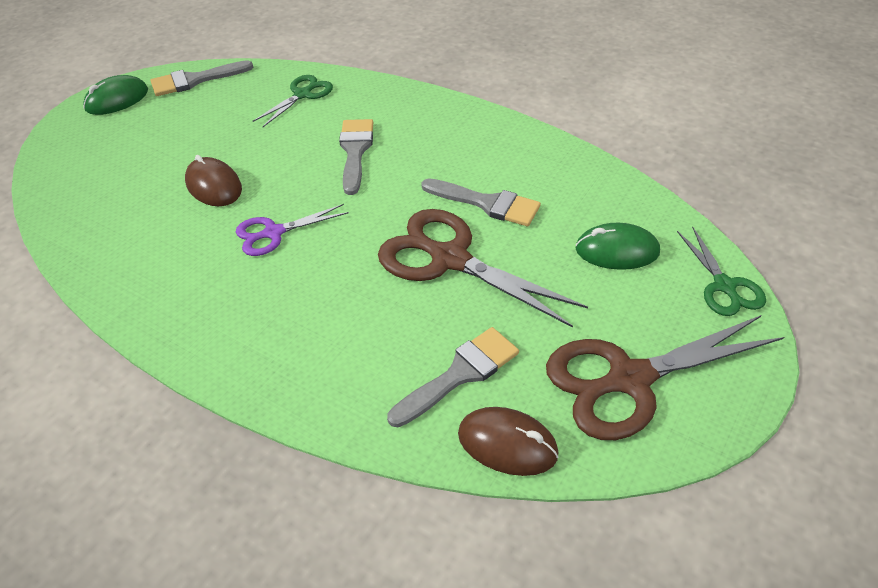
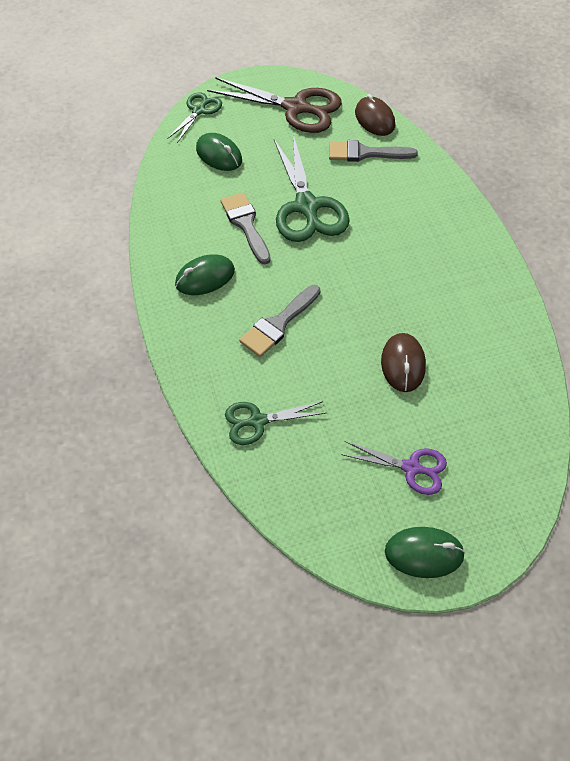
camera: 140 degrees left, 10 degrees up
(195, 80) = (332, 525): grey brush -> none
(273, 233) = (391, 292): purple scissors -> purple scissors (412, 468)
(449, 259) = (307, 207): brown scissors -> green scissors
(461, 144) = (205, 277): none -> green mouse

